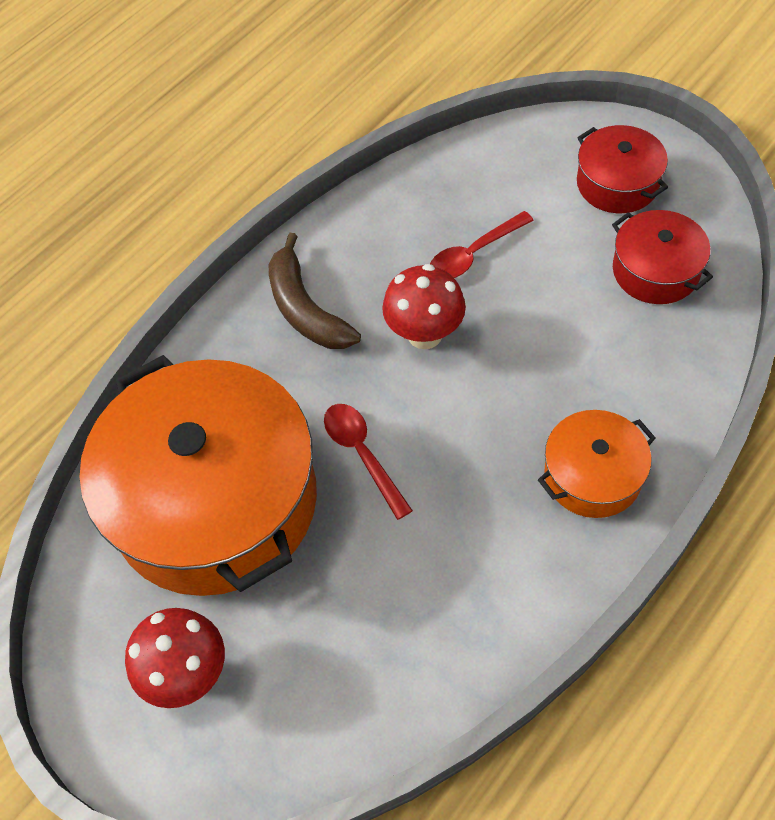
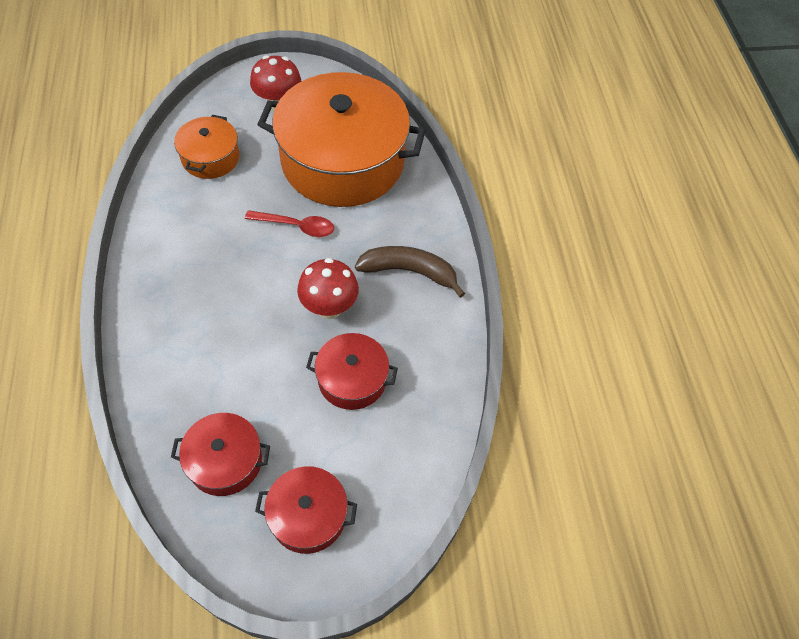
camera: 125 degrees right, 0 degrees up
(474, 254) = (352, 379): red spoon -> red pot
(592, 475) = (166, 301): orange pot -> orange pot (210, 157)

